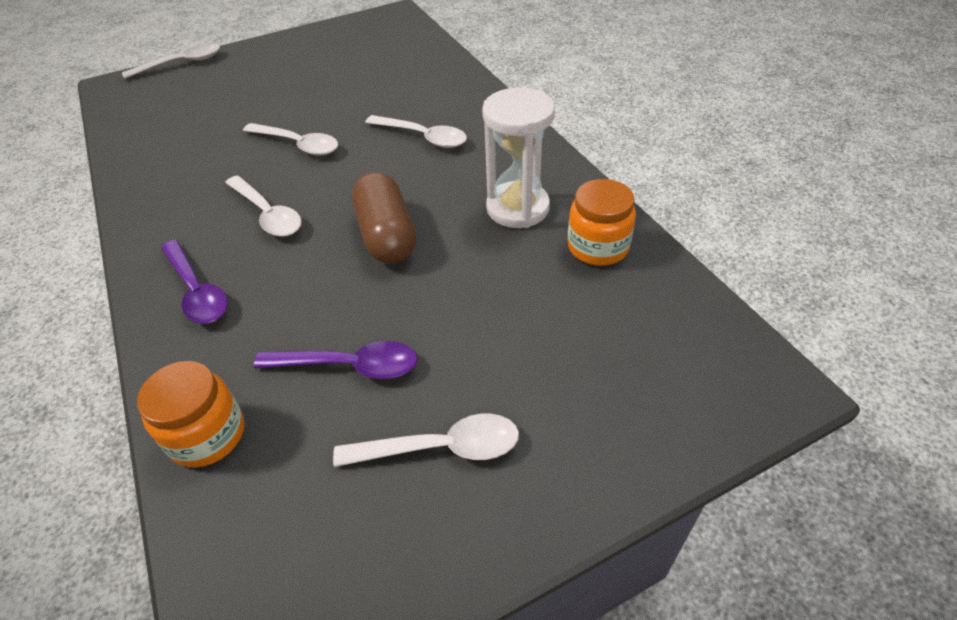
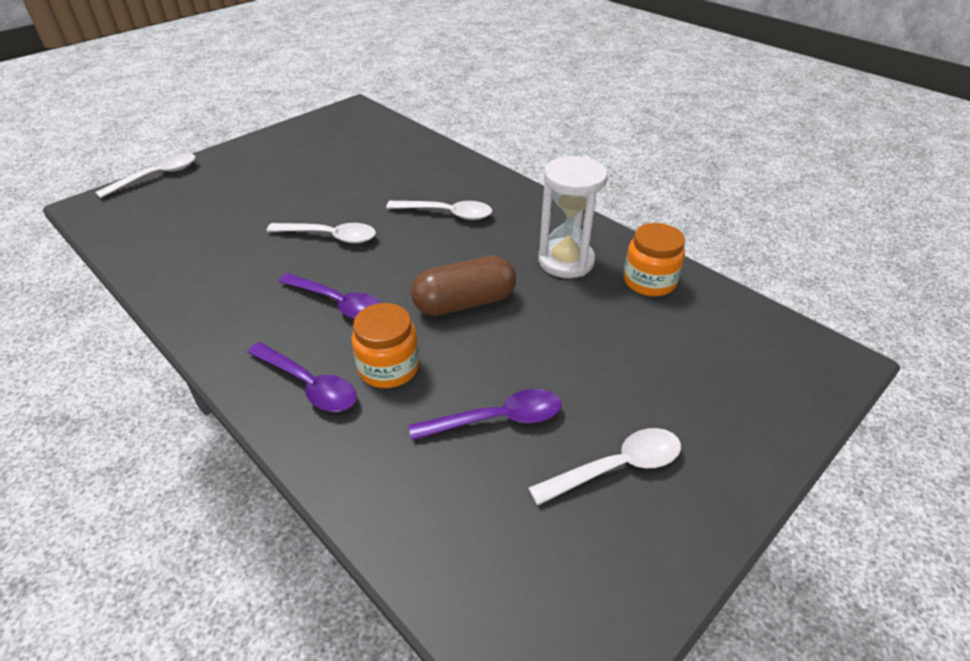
camera: 20 degrees left, 5 degrees down
(207, 435) = (400, 509): orange jar -> orange jar (389, 368)
(267, 214) = (338, 303): white spoon -> purple spoon
(387, 235) = (464, 303): brown capsule -> brown capsule turned 75 degrees counterclockwise

